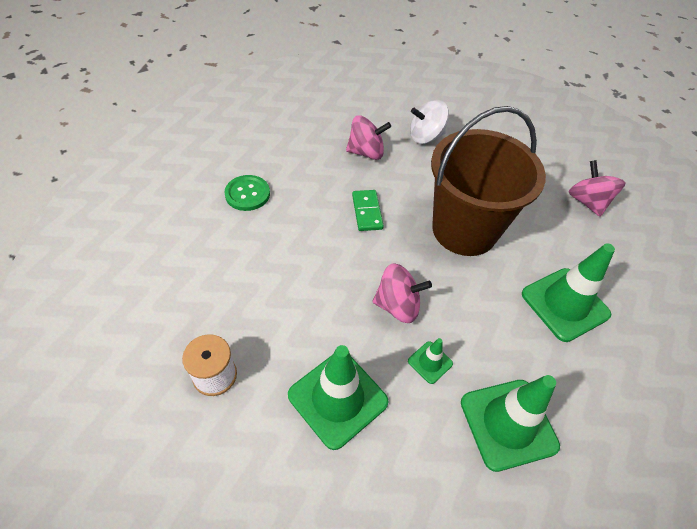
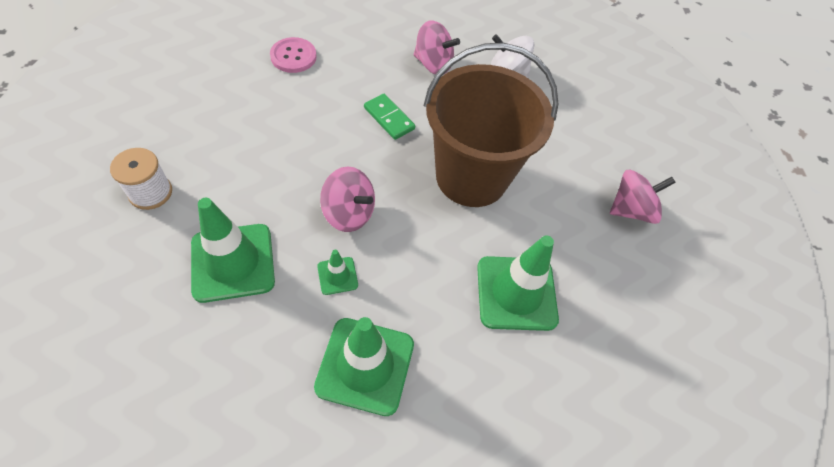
camera: 25 degrees right, 5 degrees up
(247, 194) = (293, 56): green button -> pink button
(367, 212) = (389, 118): green domino -> green domino turned 60 degrees counterclockwise
(587, 202) = (631, 210): pink spinning top -> pink spinning top turned 60 degrees clockwise

